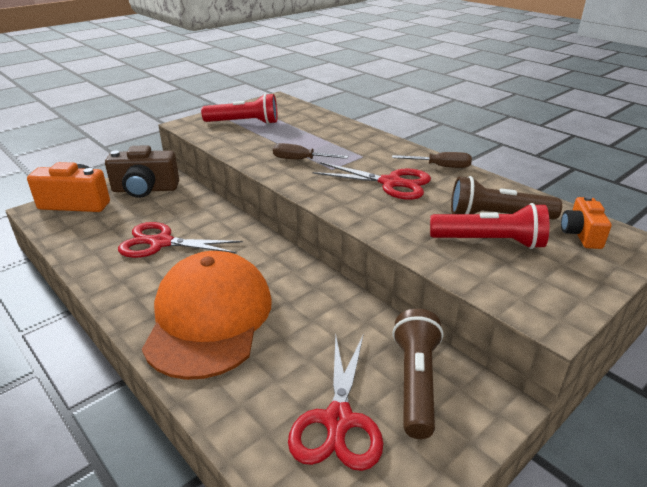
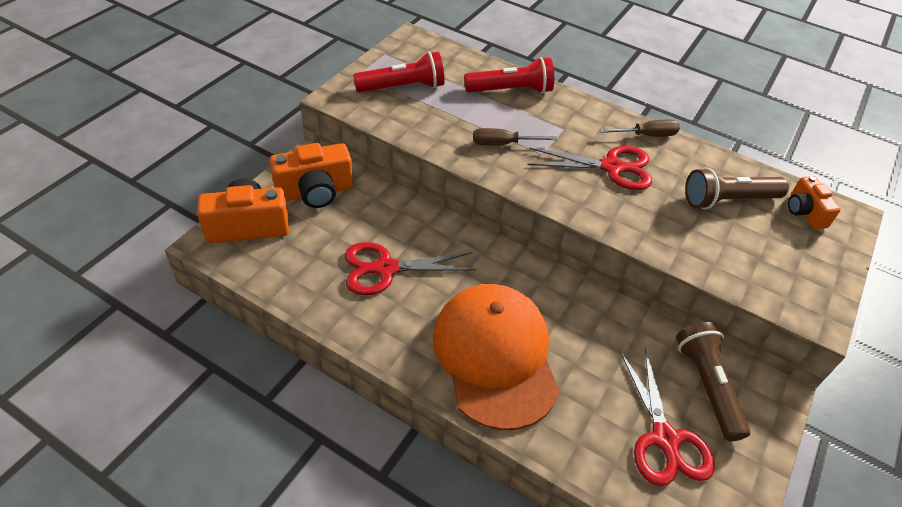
camera: 20 degrees left, 15 degrees up
(145, 189) = (315, 192): brown camera -> orange camera
(490, 242) = (735, 235): red flashlight -> red flashlight (511, 90)

